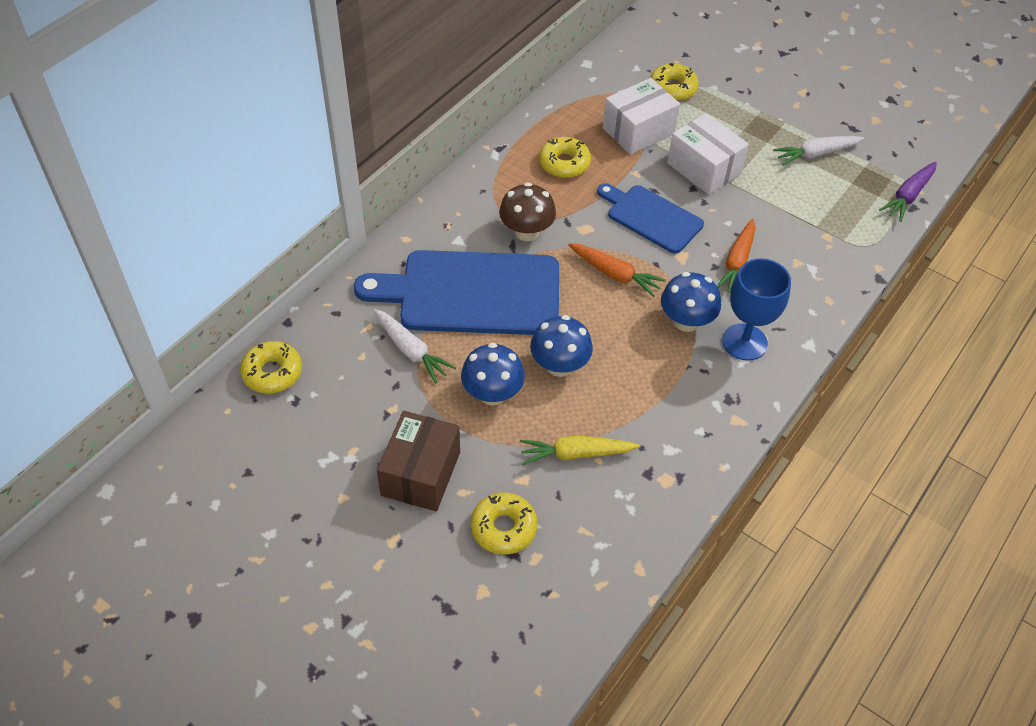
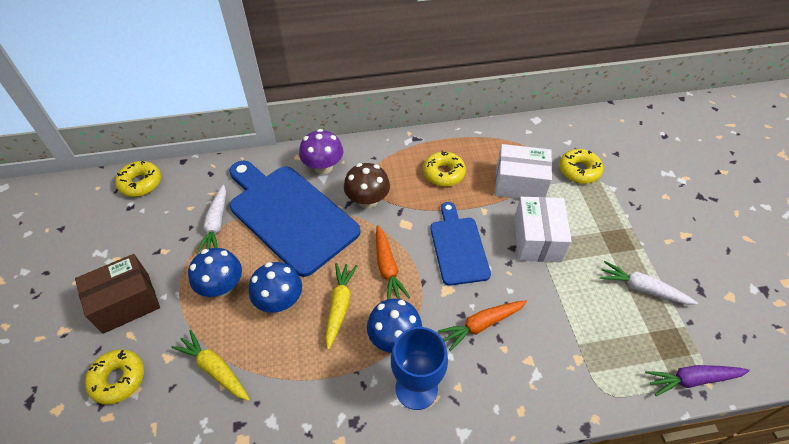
camera: 45 degrees right, 0 degrees up
(445, 230) = (323, 167): none -> purple mushroom
(614, 331) = (339, 306): none -> yellow carrot

